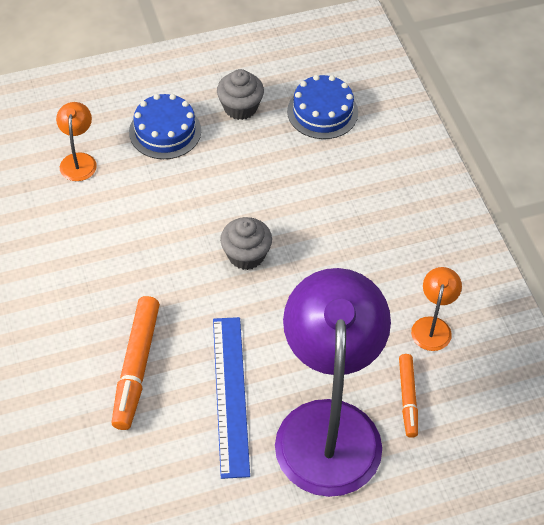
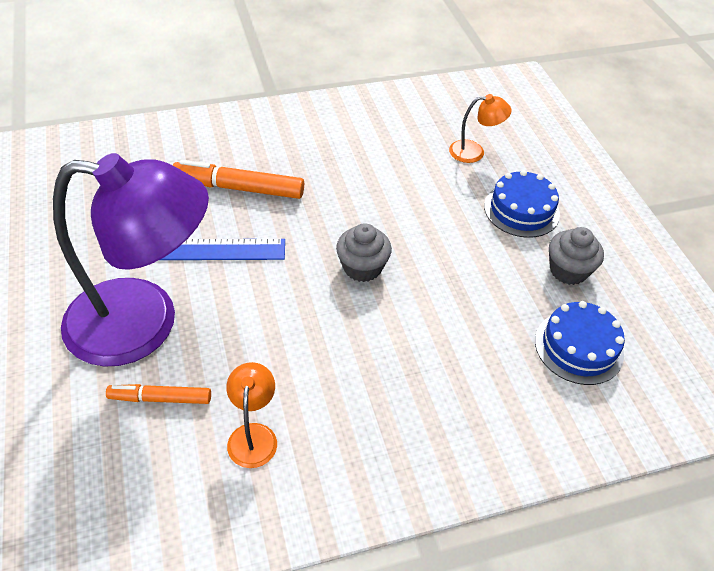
camera: 90 degrees right, 5 degrees down
(433, 326) = (253, 435): orange lamp -> orange lamp turned 105 degrees counterclockwise

